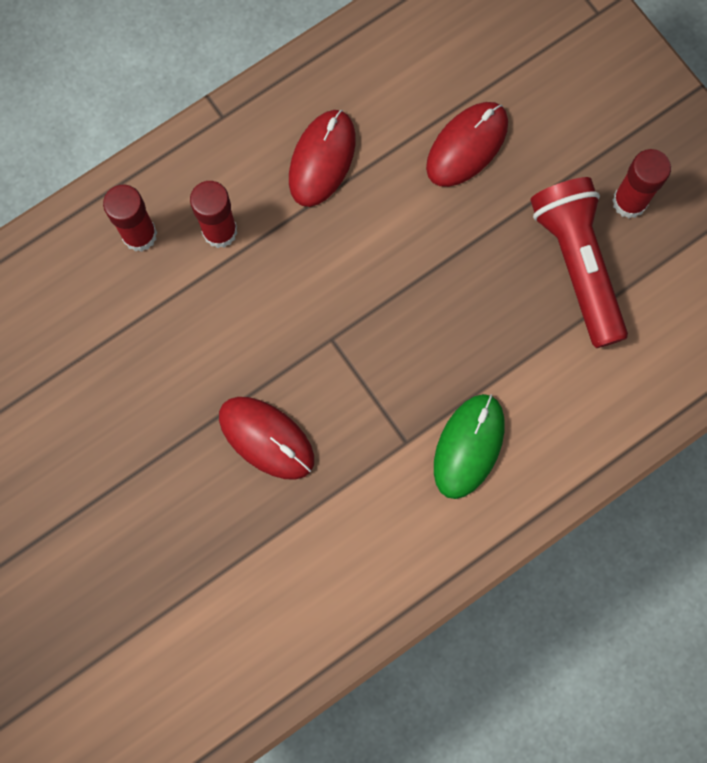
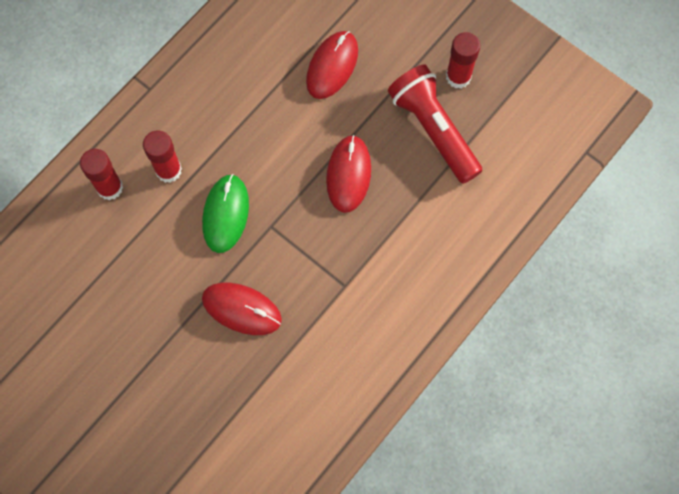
camera: 15 degrees left, 5 degrees down
(322, 159) = (230, 101): red mouse -> red mouse (348, 174)
(469, 446) = (390, 277): green mouse -> green mouse (226, 214)

